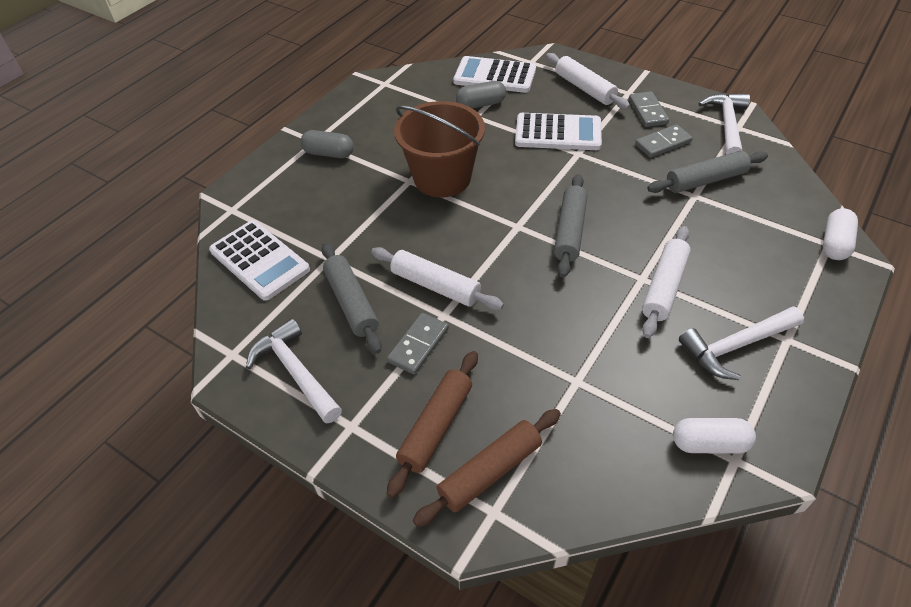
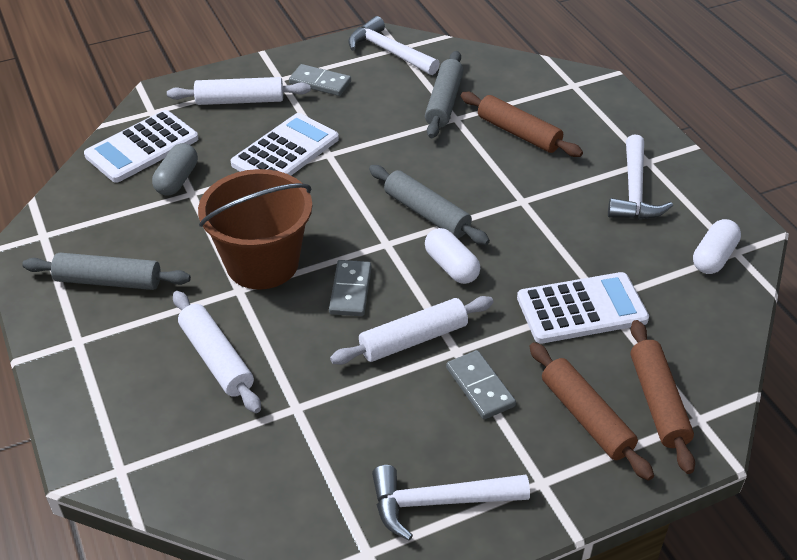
camera: 60 degrees left, 5 degrees down
(259, 260) = (240, 473): white calculator -> white calculator (581, 309)
(329, 153) = (117, 337): grey capsule -> none
(351, 303) = (380, 416): grey rolling pin -> grey rolling pin (108, 281)
(663, 143) = (373, 98): grey domino -> grey domino (350, 290)
(664, 287) = (543, 194): white rolling pin -> white rolling pin (217, 359)
(721, 238) = (518, 133): none -> brown rolling pin
(835, 243) = (576, 82): white capsule -> white capsule (451, 266)

